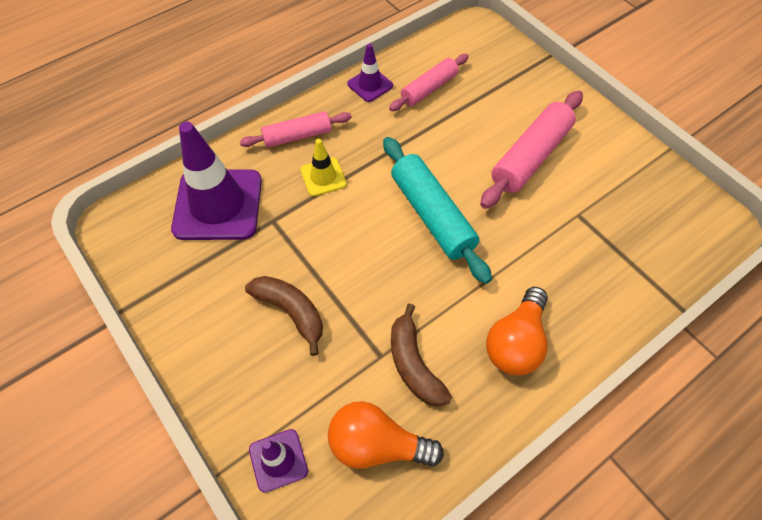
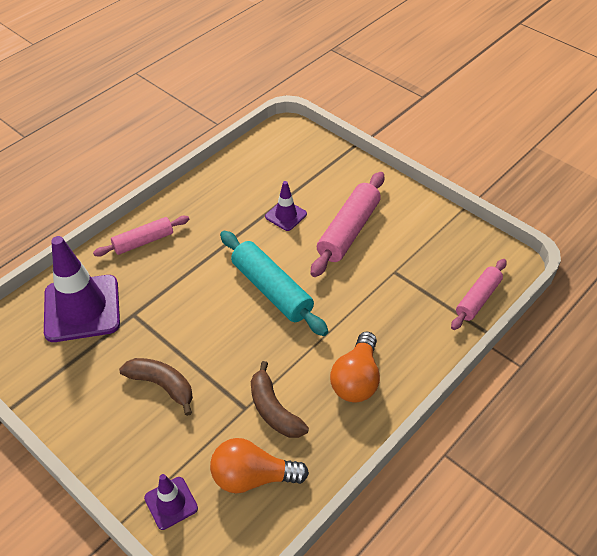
camera: 10 degrees left, 10 degrees down
(323, 177) = (172, 272): yellow traffic cone -> none
(370, 85) = (201, 190): purple traffic cone -> purple traffic cone (286, 215)
(429, 89) = (253, 187): pink rolling pin -> pink rolling pin (478, 299)

